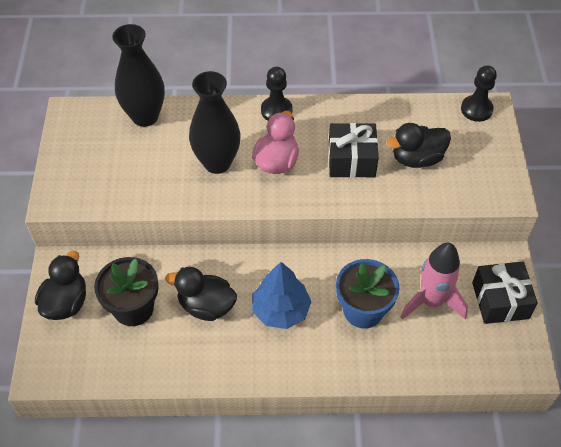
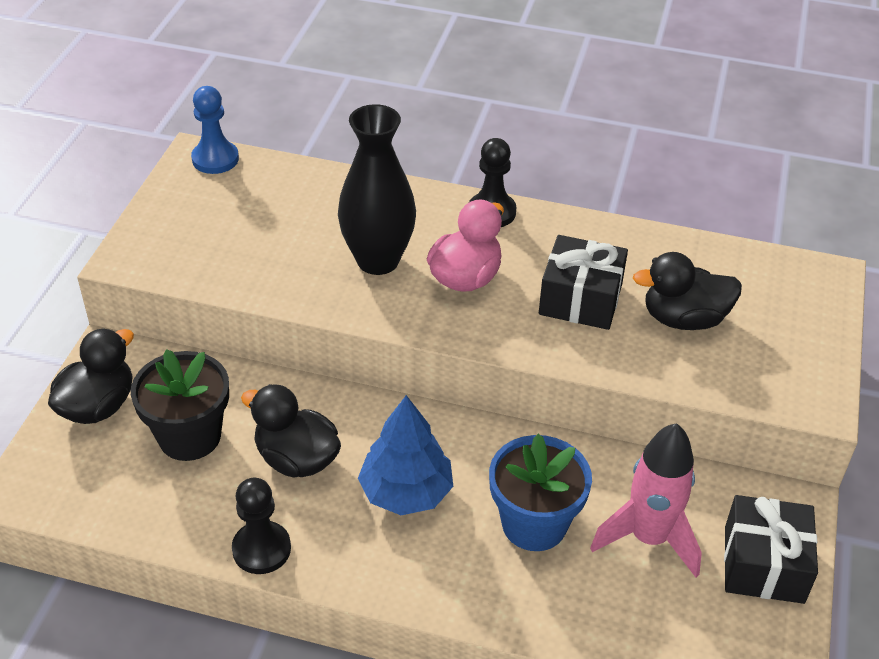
camera: 15 degrees right, 10 degrees down
(82, 112) = (215, 159): none -> blue pawn
(145, 116) = (299, 181): black vase -> none
(476, 109) = (803, 272): black pawn -> black pawn (261, 549)

